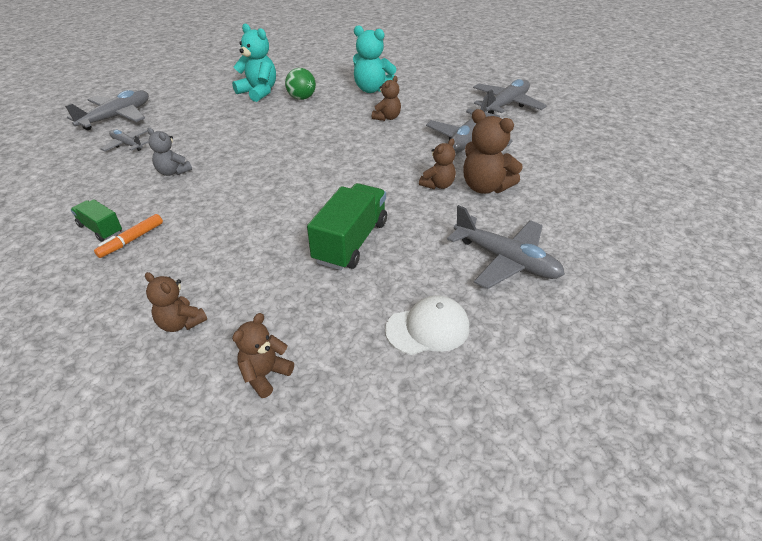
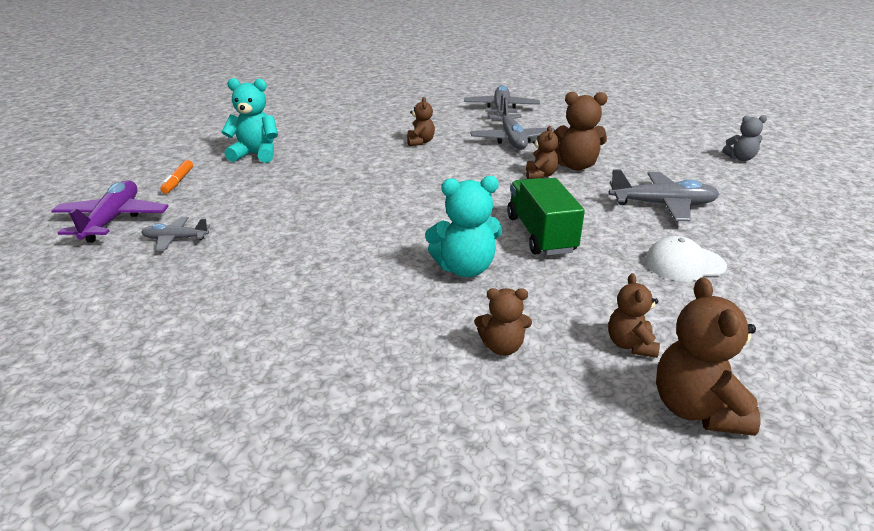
camera: 35 degrees left, 10 degrees down
(100, 229) = (283, 317): green truck -> none
(117, 117) = (113, 220): grey plane -> purple plane
(132, 240) = (336, 311): orange marker -> orange marker (178, 181)
(173, 172) = (278, 243): grey teddy bear -> grey teddy bear (740, 158)
(224, 458) = (696, 409): none -> brown teddy bear
(302, 98) = (312, 148): green ball -> none
(372, 89) = (370, 125): turquoise teddy bear -> turquoise teddy bear (465, 268)
(428, 328) = (684, 264): white cap -> white cap turned 135 degrees counterclockwise

